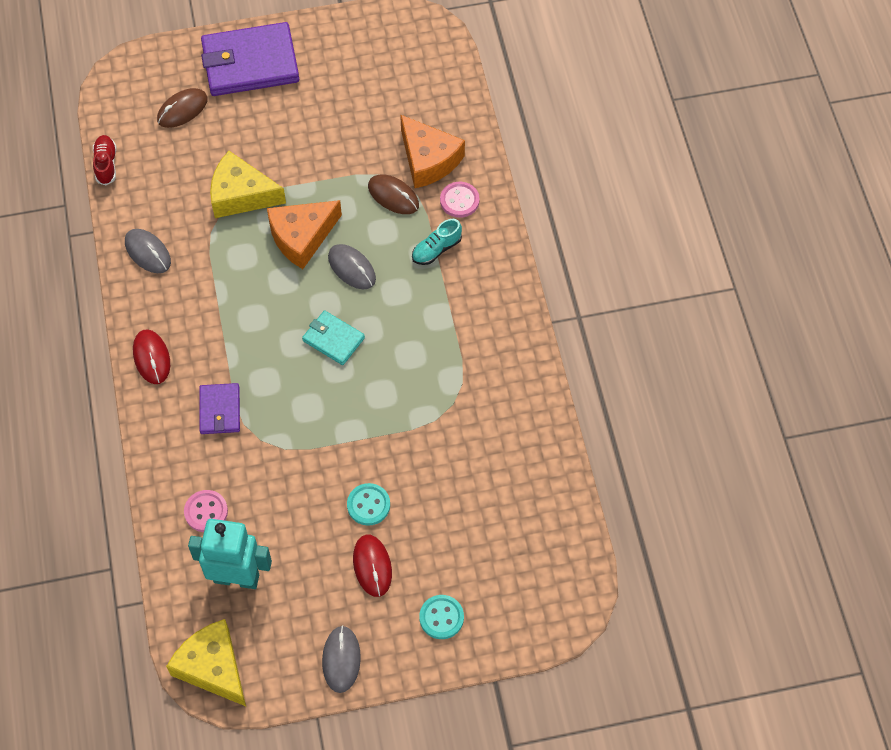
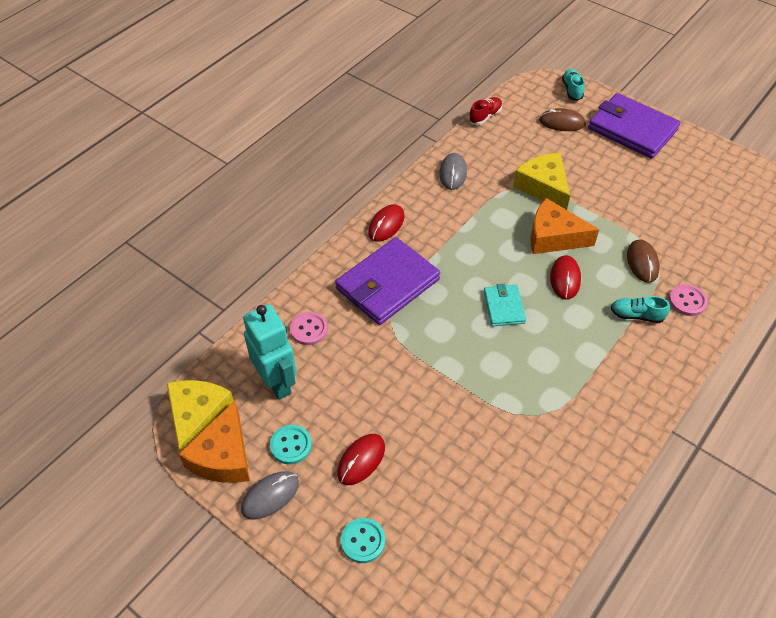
camera: 50 degrees right, 10 degrees down
(151, 63) = (572, 90): none -> turquoise shoe
(220, 410) = (387, 284): purple wallet -> purple wallet, size x1.92
(352, 268) = (565, 279): grey mouse -> red mouse
(368, 505) = (405, 421): turquoise button -> turquoise button (291, 445)
(428, 160) = (692, 262): orange cheese -> orange cheese (223, 456)

